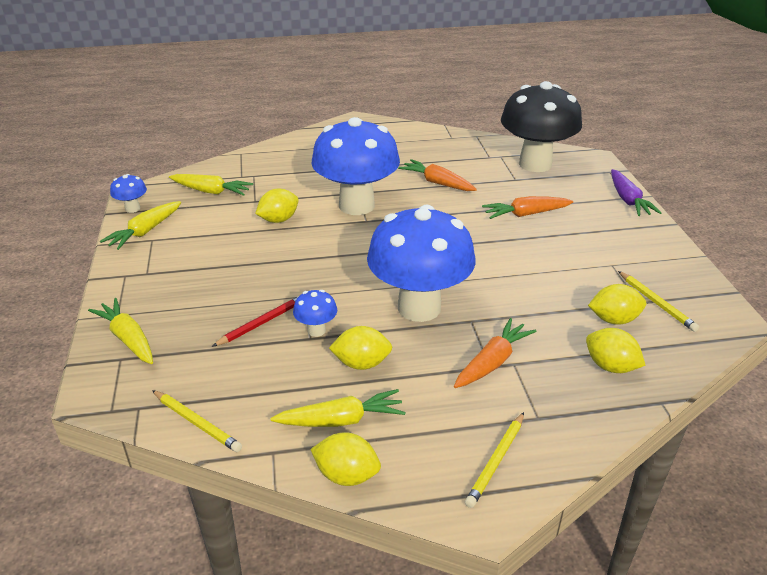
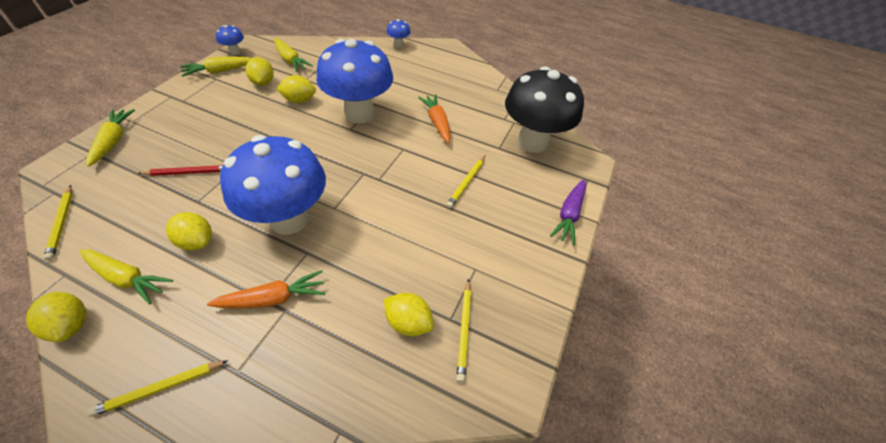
camera: 30 degrees right, 15 degrees up
(316, 330) = (208, 197): blue mushroom -> blue mushroom (398, 45)
(525, 214) = (466, 183): orange carrot -> yellow pencil
(610, 366) = (347, 365): yellow lemon -> yellow lemon (263, 82)

